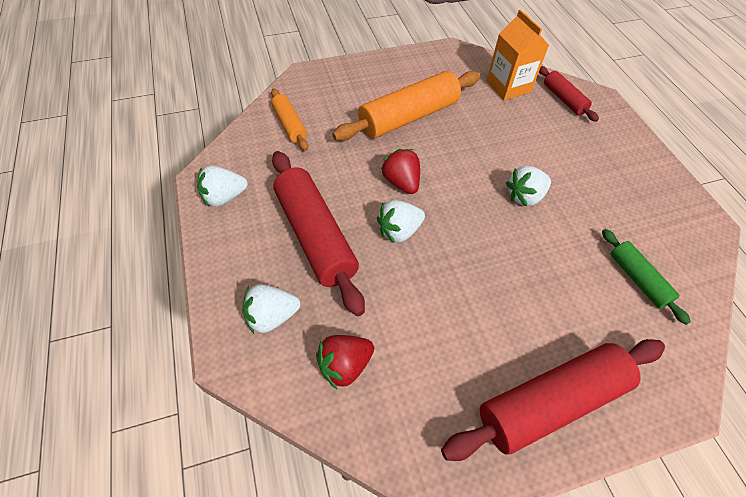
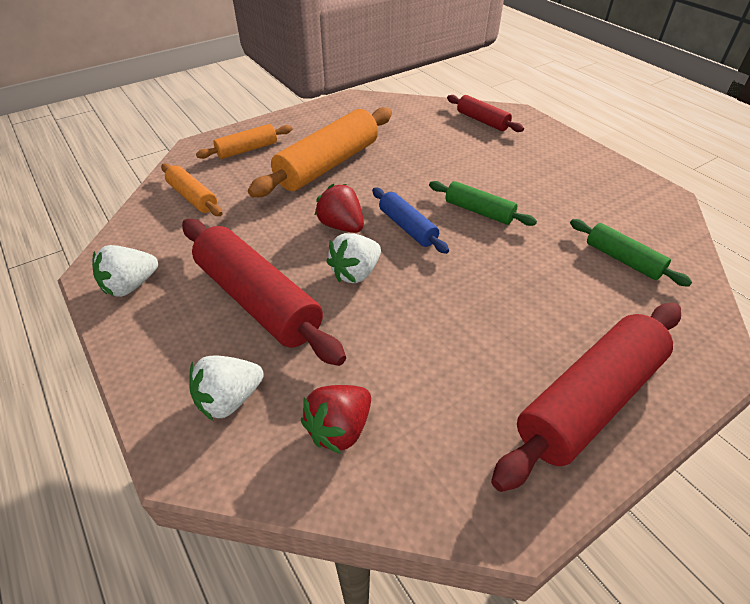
camera: 15 degrees left, 10 degrees down
(345, 86) = (247, 149): none -> orange rolling pin
(456, 197) = (407, 227): none -> blue rolling pin
(508, 86) = (423, 120): orange carton -> none
(524, 196) = (479, 211): white strawberry -> green rolling pin

